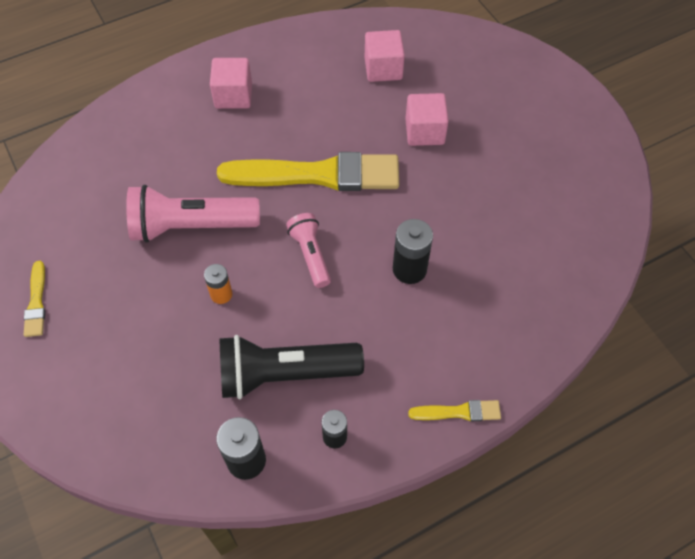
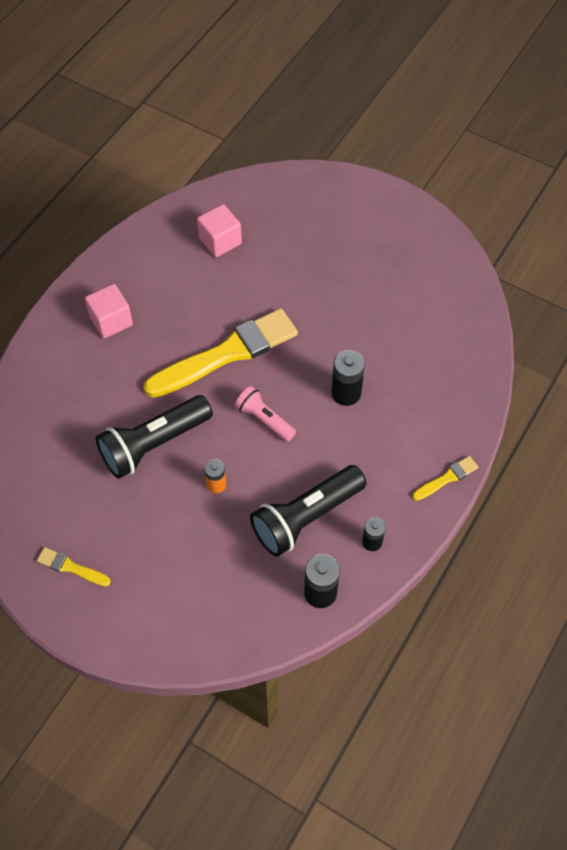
camera: 30 degrees left, 0 degrees up
(36, 302) = (71, 567): yellow brush -> yellow brush turned 150 degrees clockwise
(191, 226) = (154, 444): pink flashlight -> black flashlight
(424, 132) = (287, 279): pink cube -> none

